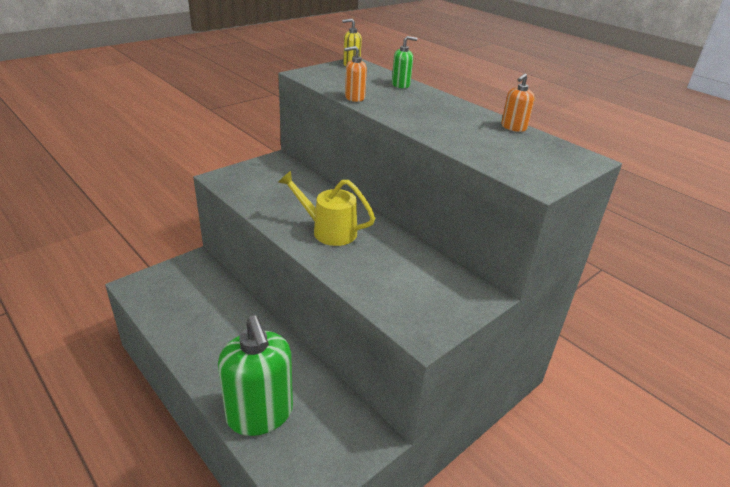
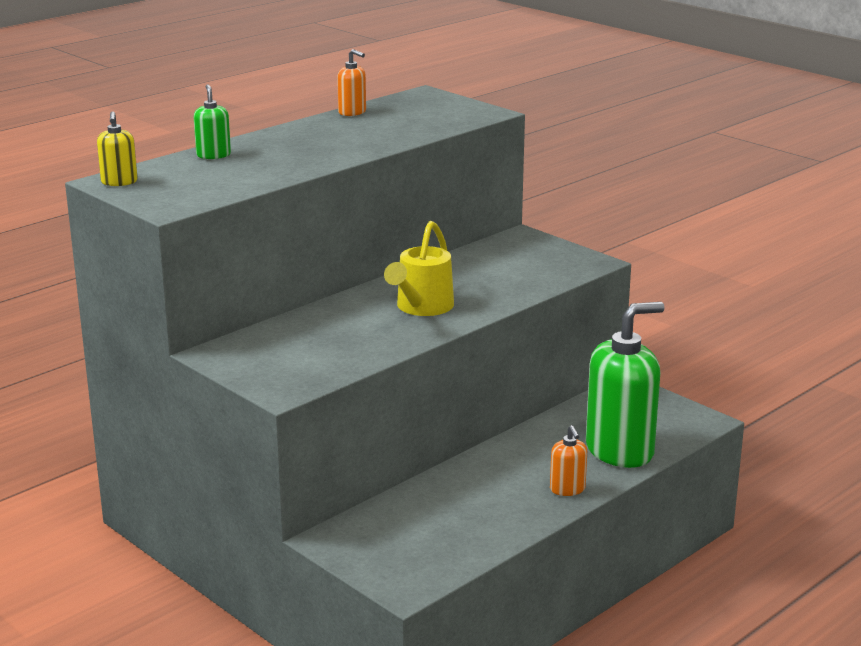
camera: 90 degrees left, 10 degrees down
(354, 98) = (273, 177): orange soap dispenser -> orange soap dispenser (567, 489)

